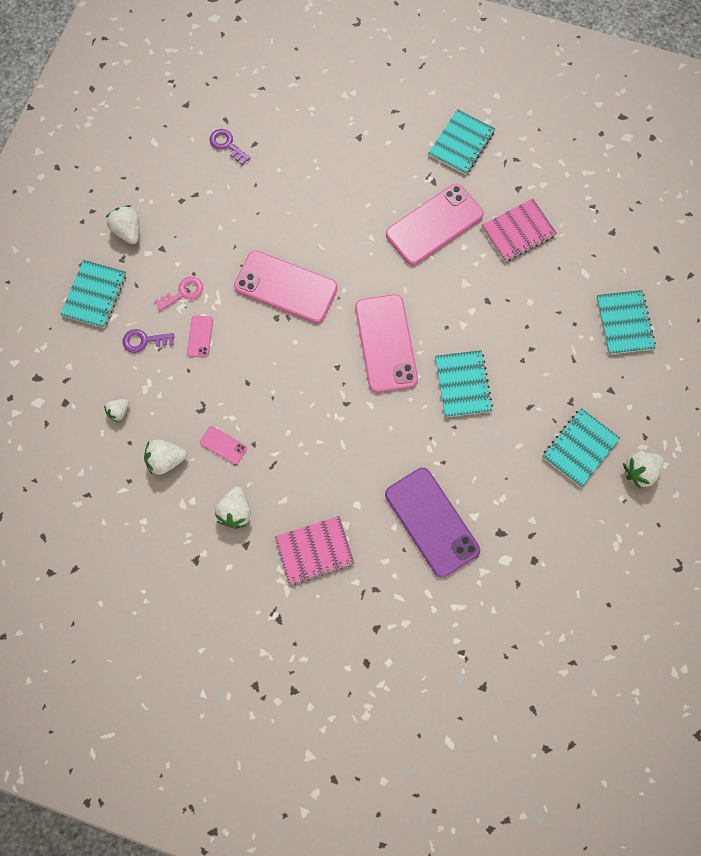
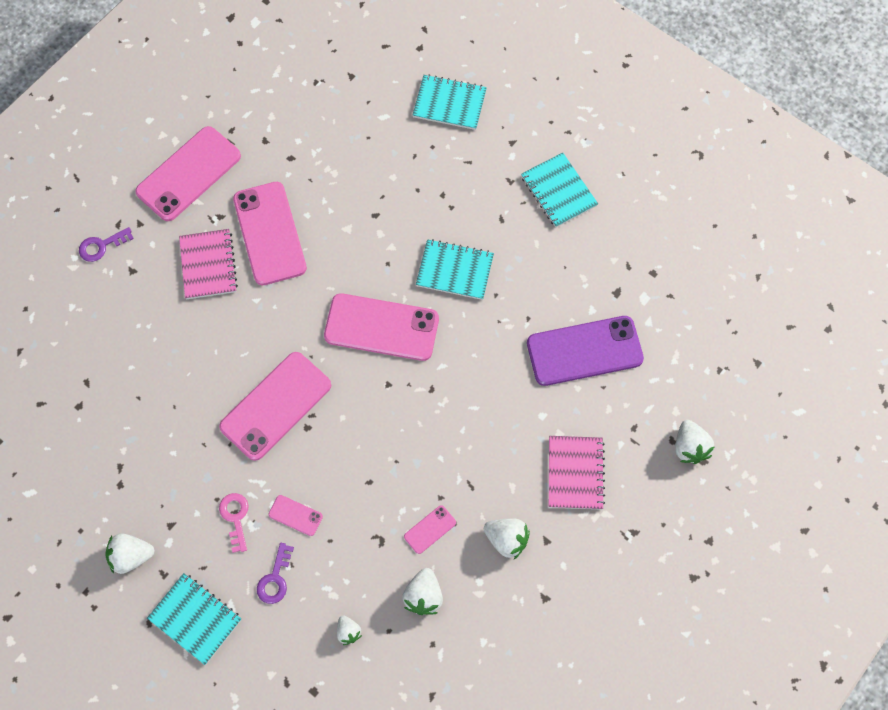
camera: 70 degrees left, 5 degrees down
(227, 145) = (73, 412): purple key -> purple key (101, 246)
(461, 143) = (189, 174): turquoise notebook -> pink phone
(518, 231) = (312, 159): pink notebook -> pink notebook (208, 265)
(639, 471) = (599, 150): white strawberry -> white strawberry (689, 447)

